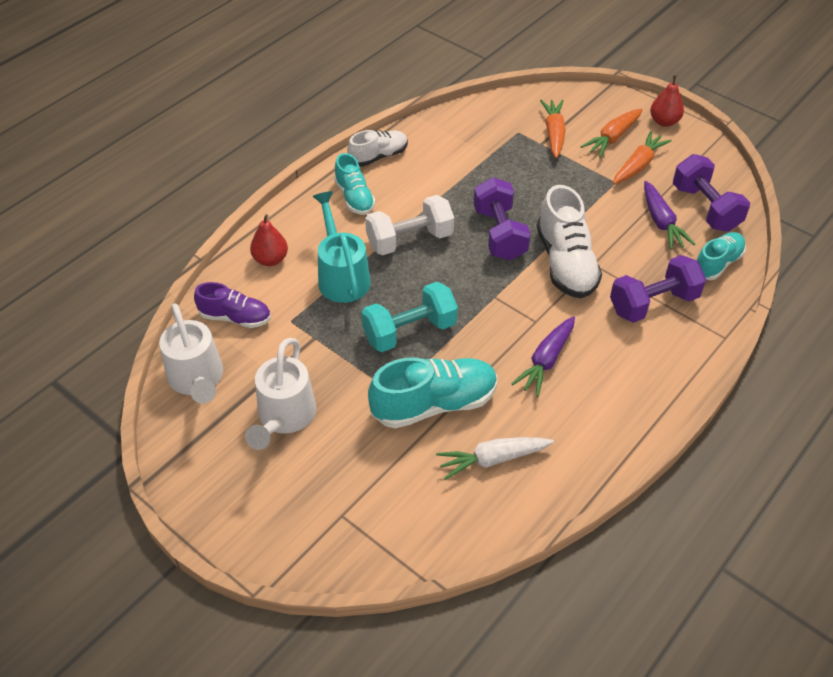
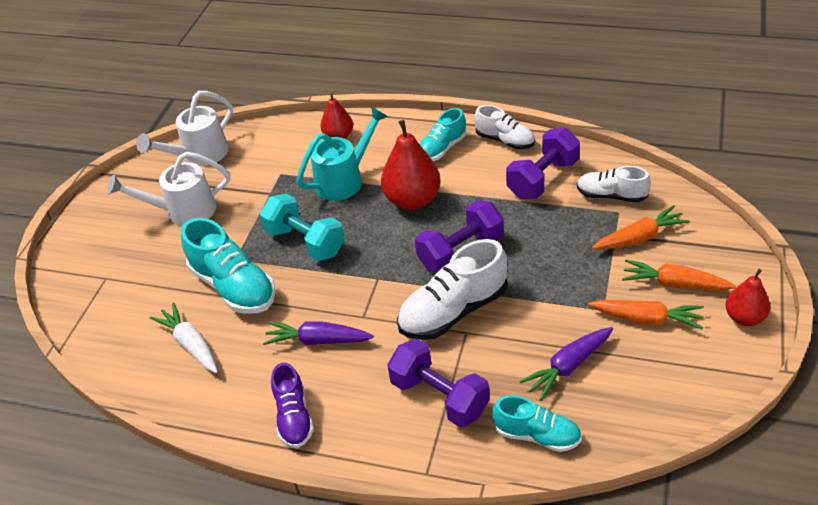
camera: 70 degrees right, 5 degrees down
(235, 317) = (268, 146): purple shoe -> purple shoe (294, 417)
(409, 240) = (412, 200): white dumbbell -> red pear
(497, 128) = (611, 196): none -> white shoe
(705, 208) = (621, 398): purple dumbbell -> purple dumbbell (542, 179)

